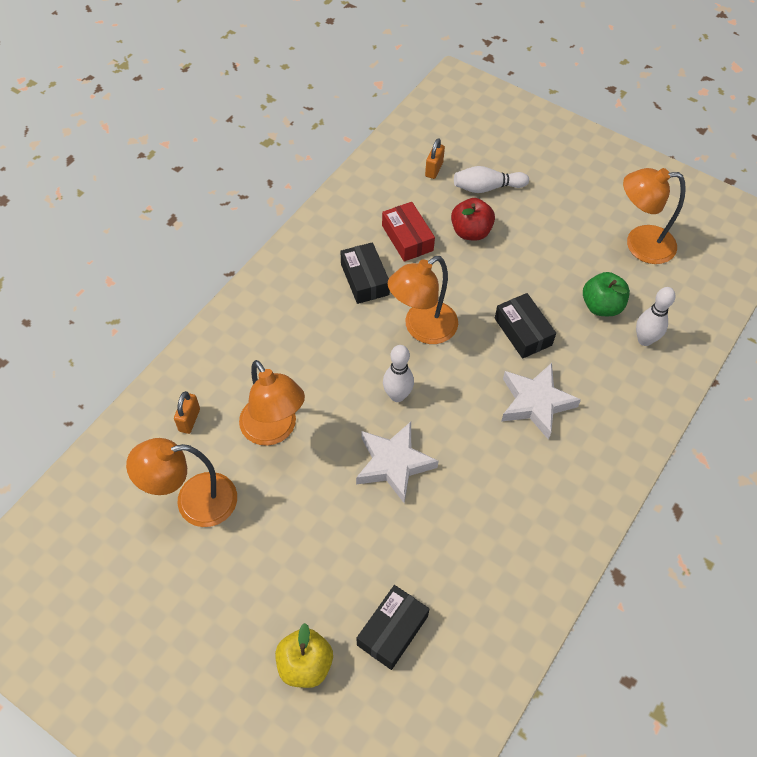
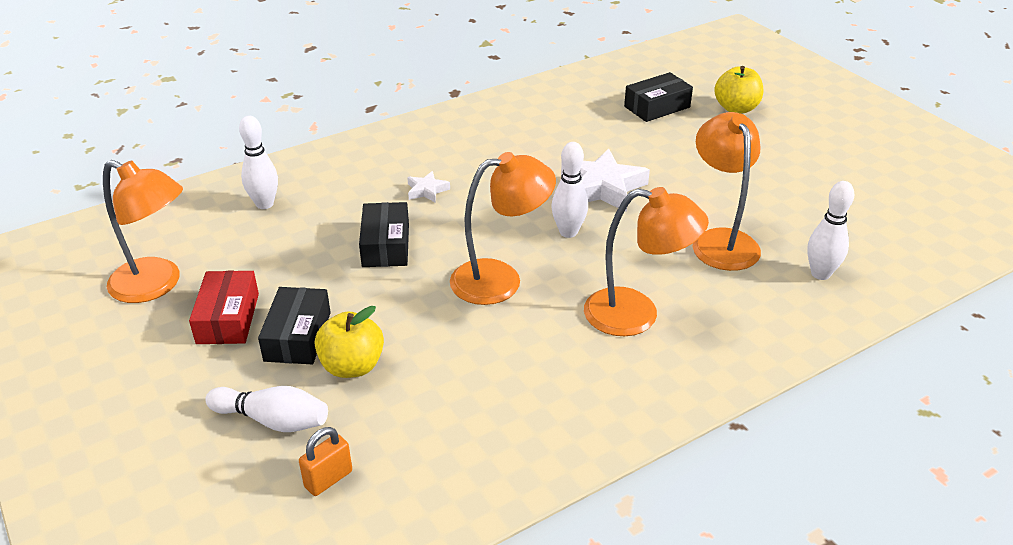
camera: 155 degrees left, 20 degrees down
(189, 420) = (820, 274): orange padlock -> white bowling pin
(193, 502) = (822, 212): orange lamp -> orange lamp (637, 315)
(365, 279) = (541, 352): black box -> black box (297, 336)
(407, 238) = (447, 386): red box -> red box (228, 318)
(470, 232) = (352, 366): red apple -> yellow apple
(535, 403) = (427, 190): white star -> white star, size x0.50
(601, 306) = (275, 242): green apple -> none

